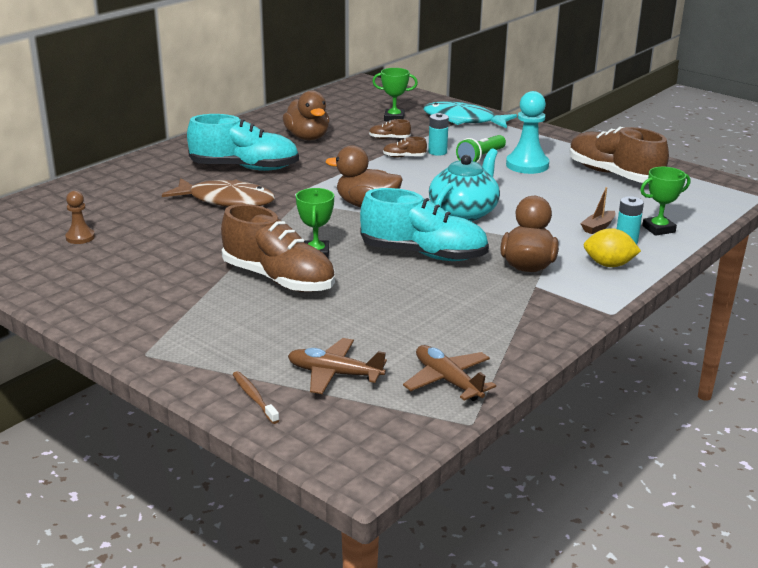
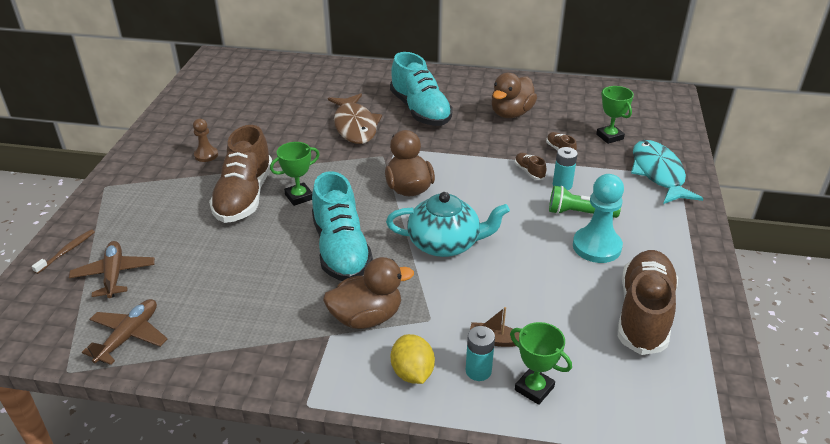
camera: 60 degrees right, 10 degrees up
(80, 237) = (249, 99): brown pawn -> brown pawn (206, 155)

